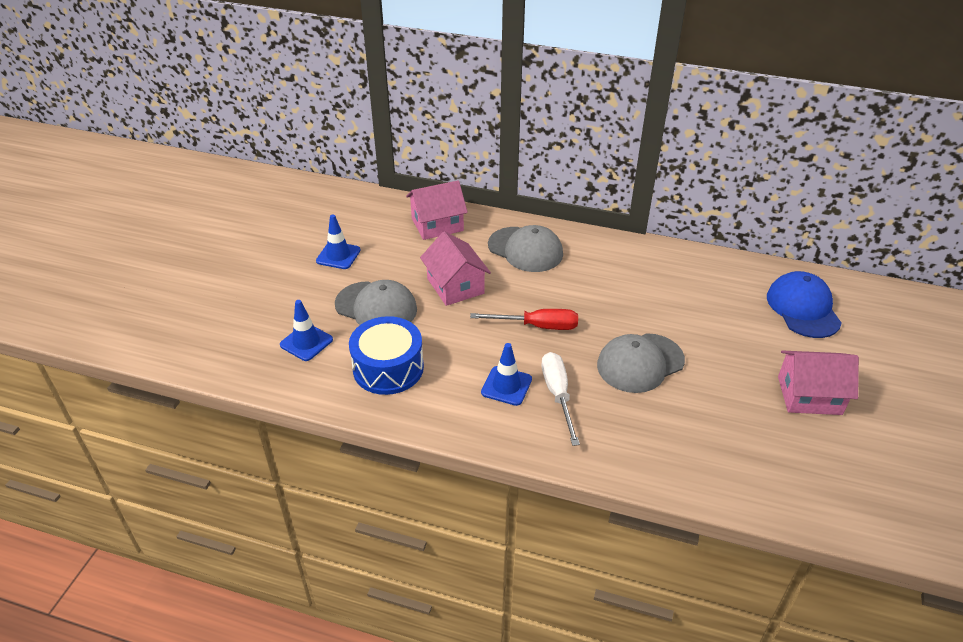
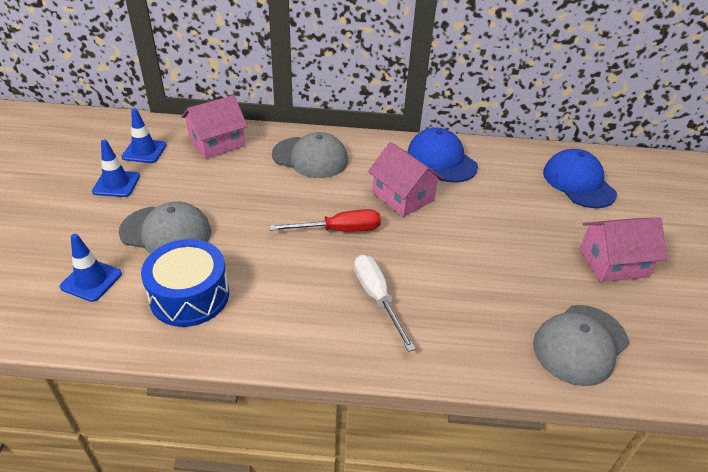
camera: 15 degrees left, 0 degrees up
(455, 286) = (247, 200): pink house -> pink house (403, 196)
(506, 386) = (322, 296): blue traffic cone -> blue traffic cone (144, 151)
(640, 363) = (449, 253): grey cap -> grey cap (580, 344)
(660, 266) = (441, 160): none -> blue cap

